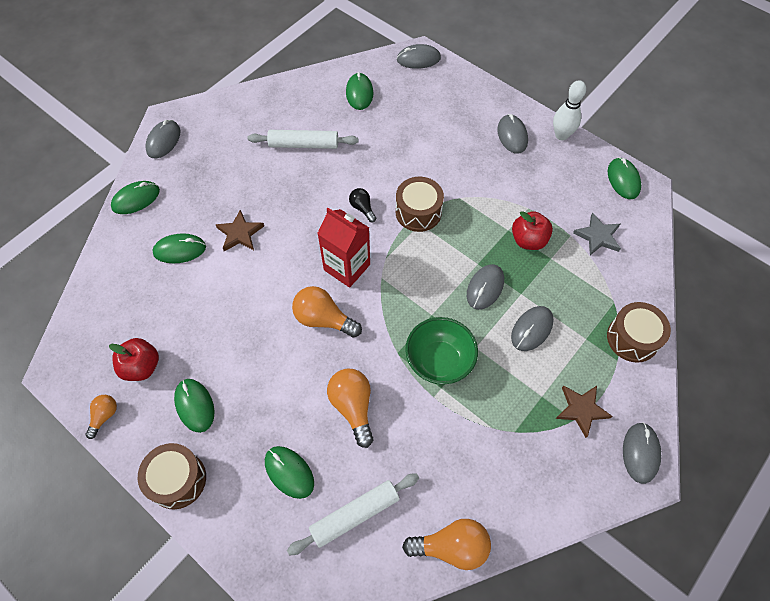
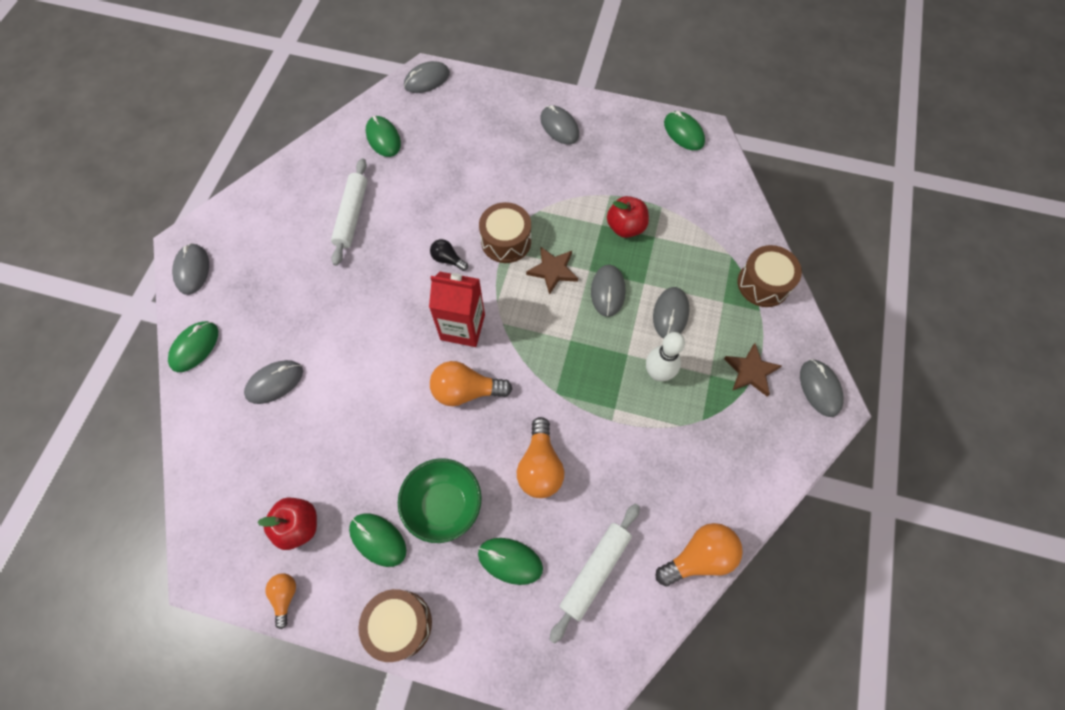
camera: 25 degrees left, 5 degrees up
(180, 250) = (275, 382): green mouse -> grey mouse
(240, 233) = (332, 338): brown star -> brown star (553, 270)
(304, 145) = (352, 215): white rolling pin -> white rolling pin turned 60 degrees counterclockwise
(353, 407) = (540, 466): orange light bulb -> orange light bulb turned 135 degrees counterclockwise
(439, 361) = (600, 383): green bowl -> green bowl (444, 505)
(561, 135) = (606, 109): white bowling pin -> white bowling pin (657, 373)
(598, 236) = (687, 197): grey star -> none

